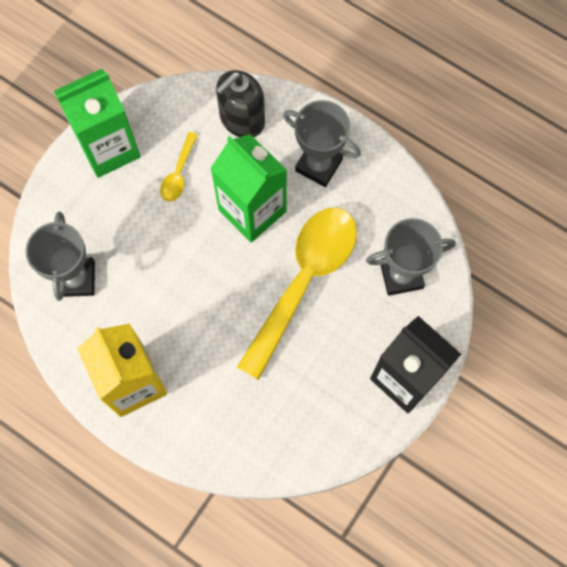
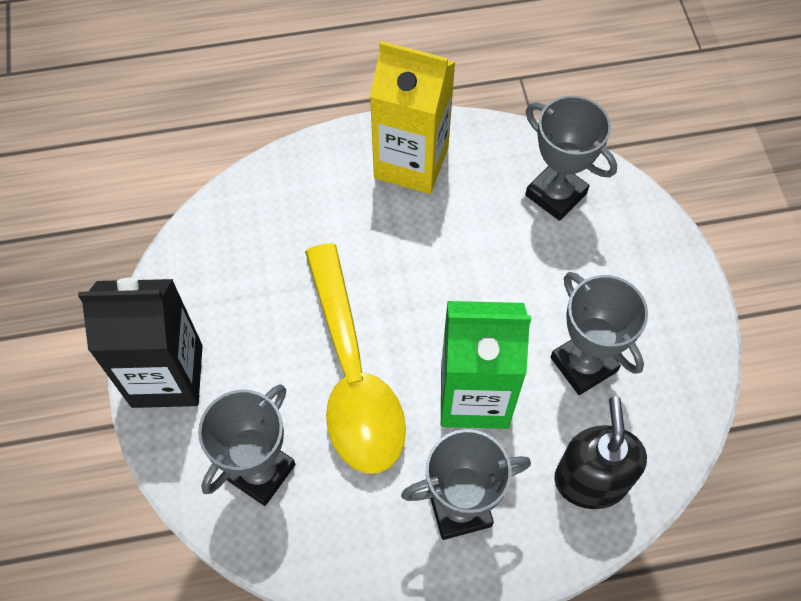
camera: 135 degrees right, 10 degrees down
(109, 148) = (674, 325): green carton -> none
(178, 173) = (583, 364): yellow spoon -> grey trophy

